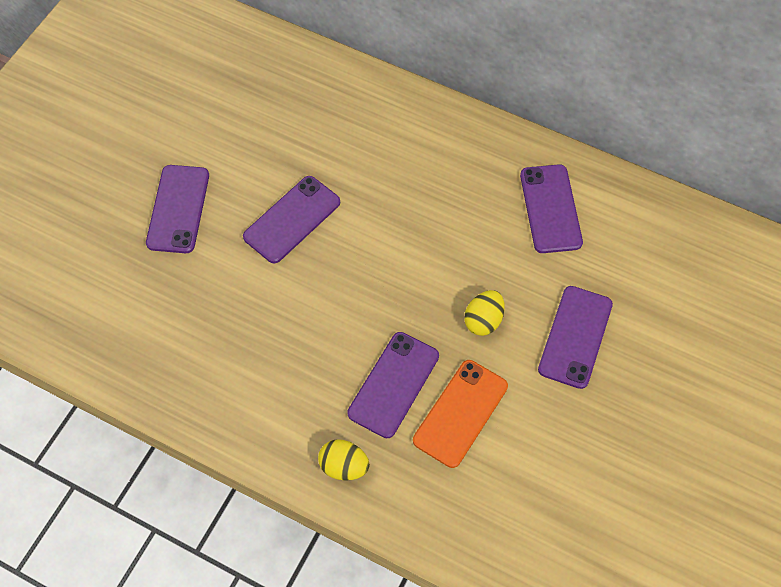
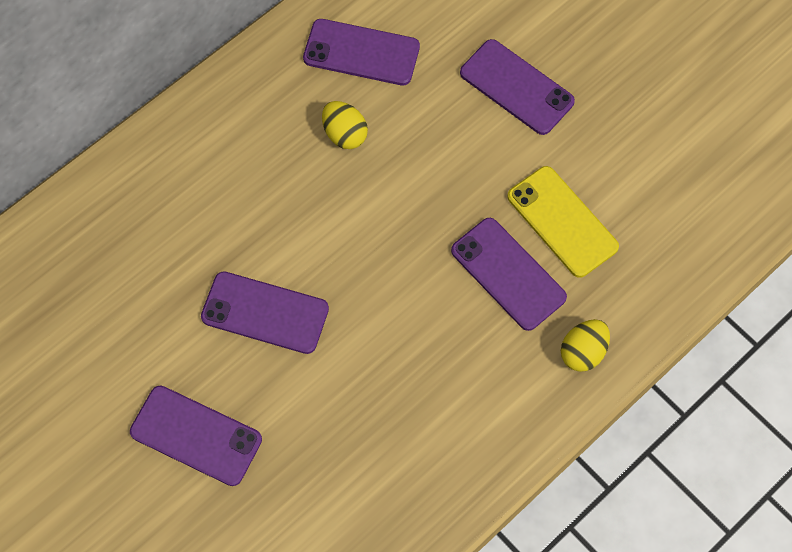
camera: 70 degrees left, 5 degrees up
(292, 219) = (265, 313): purple phone -> purple phone turned 45 degrees counterclockwise
(460, 413) = (562, 222): orange phone -> yellow phone
(483, 320) = (467, 163): yellow egg -> yellow egg (345, 134)

